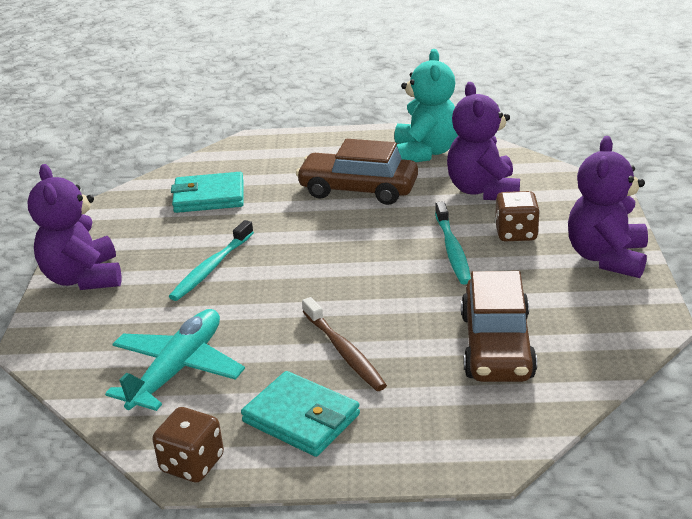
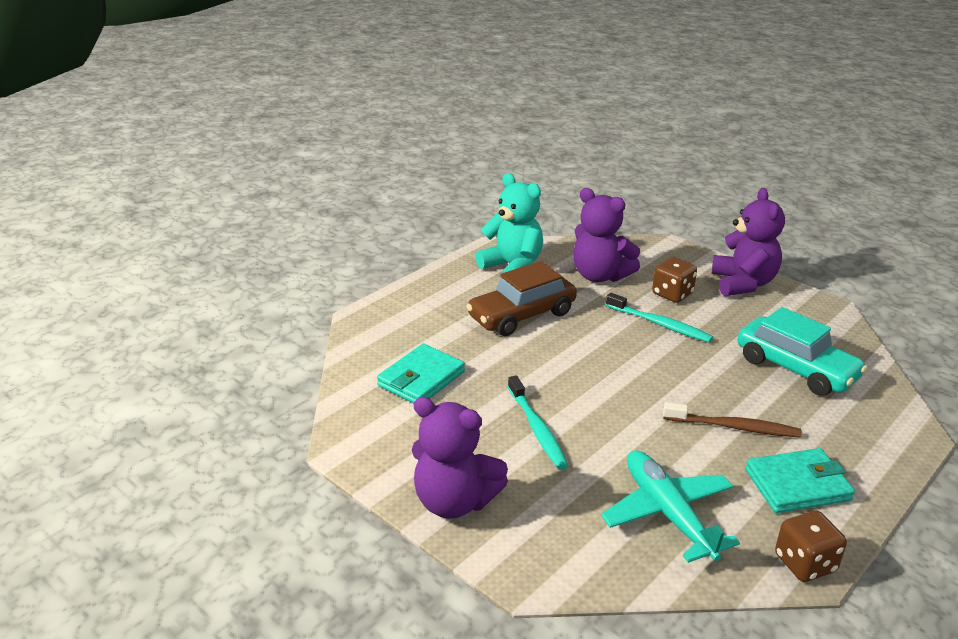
camera: 50 degrees left, 0 degrees up
(497, 346) = (796, 368): brown car -> turquoise car
(607, 258) = (743, 283): purple teddy bear -> purple teddy bear turned 150 degrees counterclockwise

